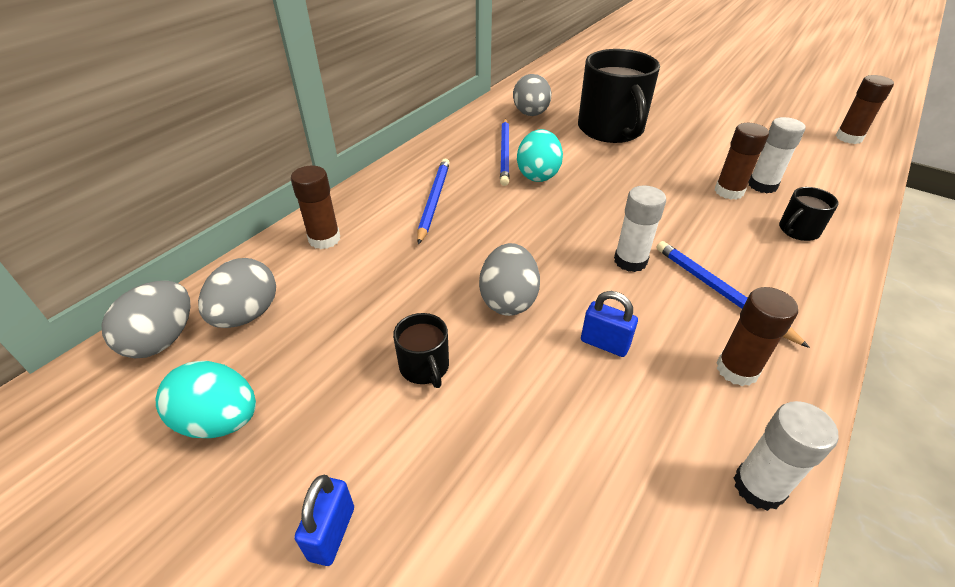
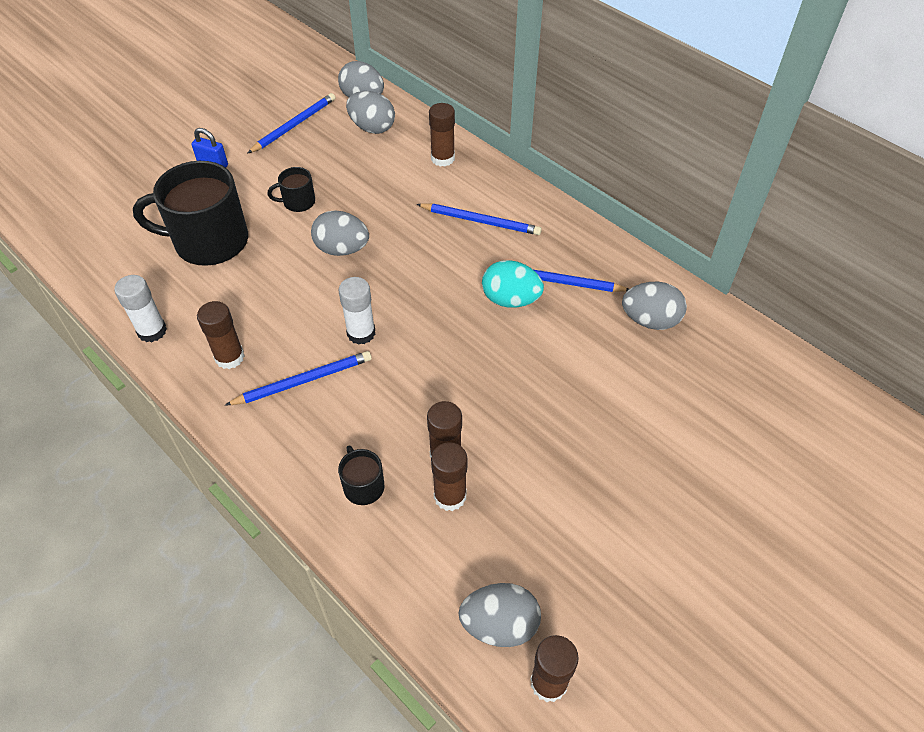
camera: 100 degrees right, 10 degrees up
(220, 421) = (294, 125): turquoise egg -> blue pencil
(604, 344) = (281, 292): blue padlock -> none
(611, 130) = (602, 390): black mug -> black mug (209, 241)
(762, 185) = (450, 496): white glue stick -> brown glue stick
(835, 156) = (499, 625): none -> grey egg

